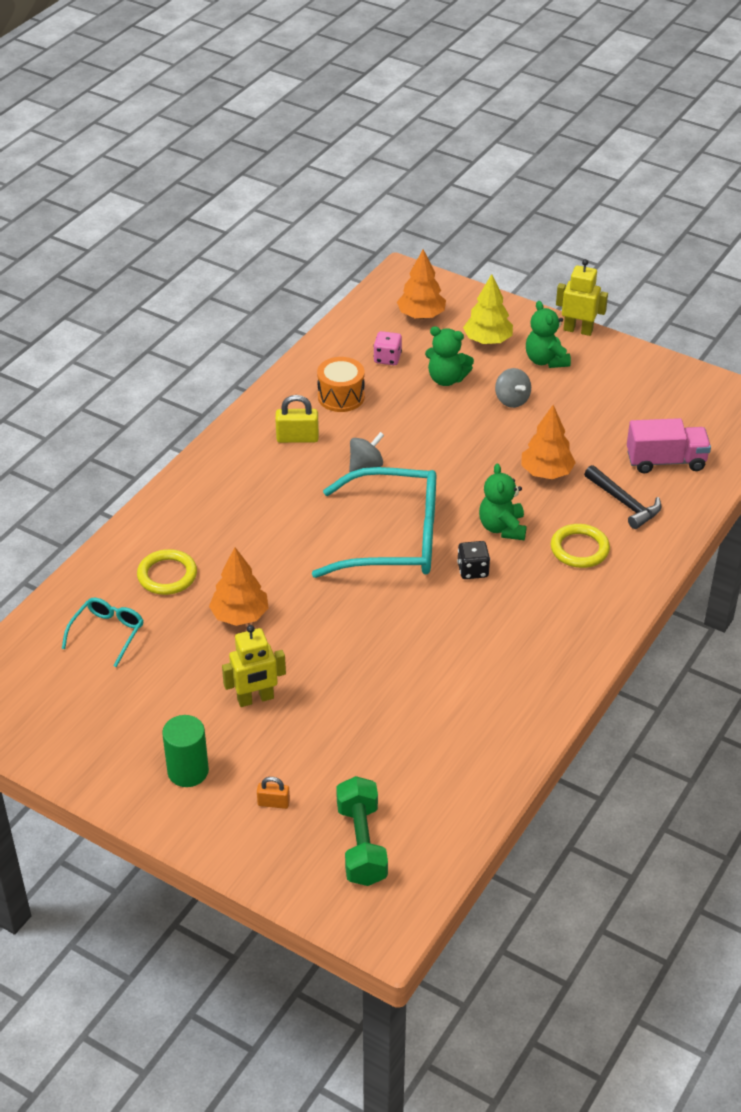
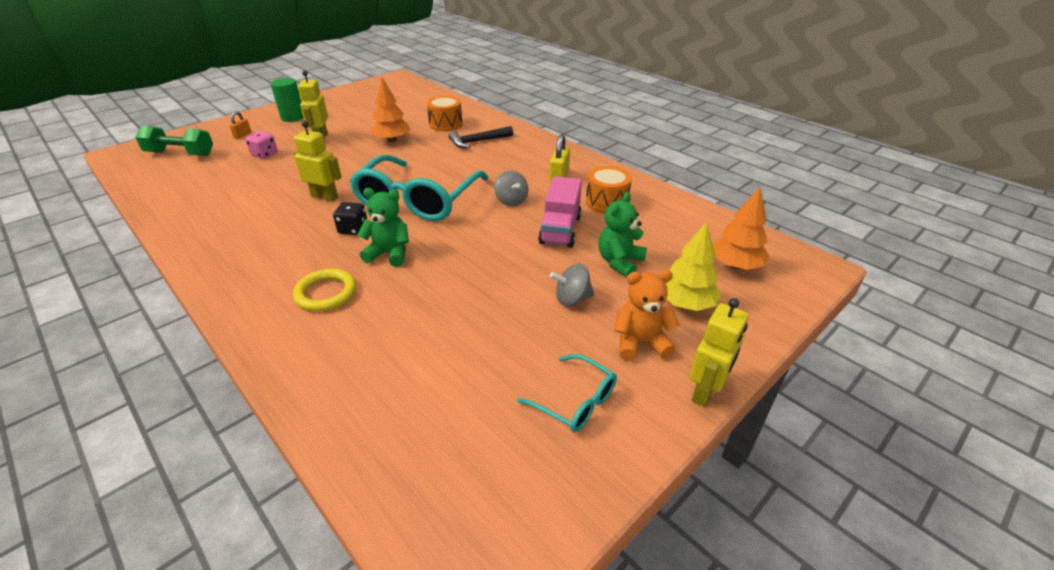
camera: 105 degrees right, 5 degrees down
(107, 633) = (413, 107): turquoise glasses -> turquoise glasses (575, 401)
(167, 575) = (445, 124): yellow ring -> orange drum
(387, 358) = (660, 233): pink dice -> pink dice (264, 154)
(417, 622) = (325, 197): none -> yellow robot
(546, 360) = (640, 342): green teddy bear -> orange teddy bear
(546, 472) = (445, 297): orange tree -> none
(624, 503) = (363, 343): black hammer -> black hammer (478, 141)
(665, 461) = (407, 403): pink truck -> pink truck (560, 230)

